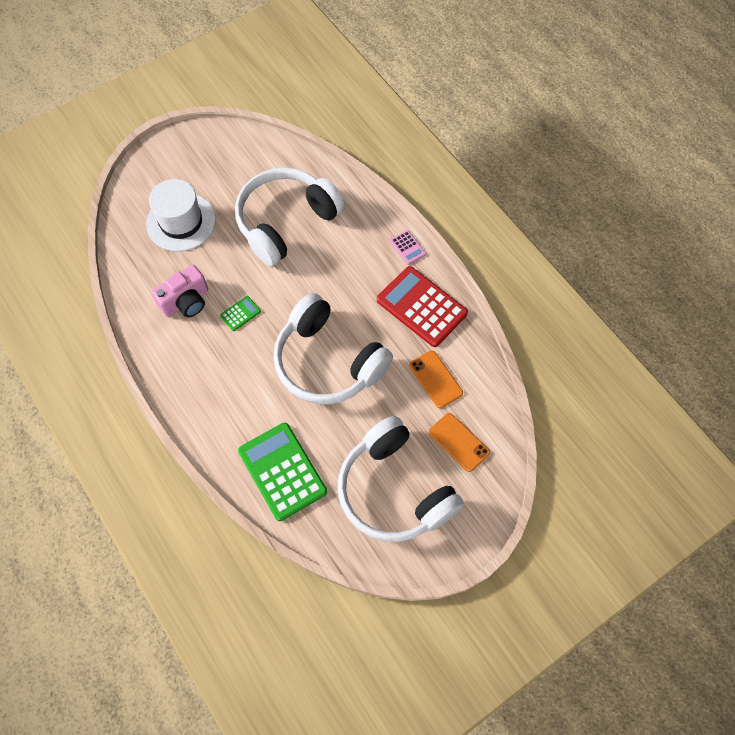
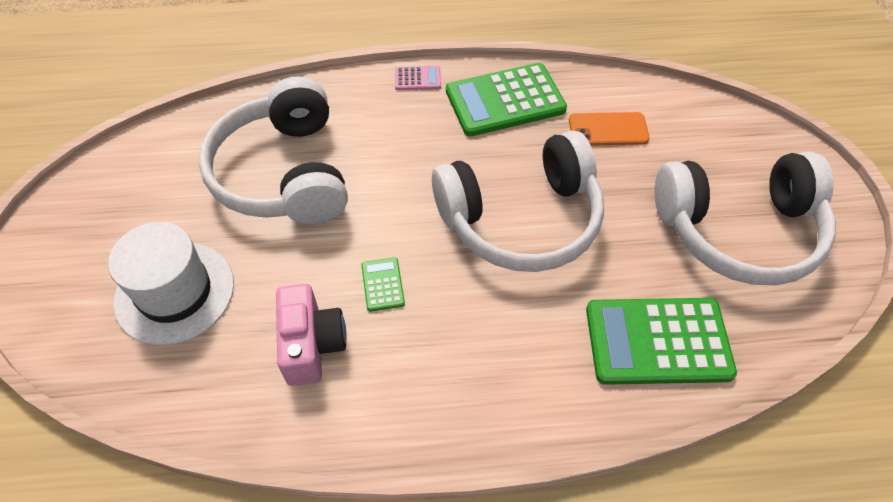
camera: 60 degrees left, 10 degrees down
(421, 307) = (505, 100): red calculator -> green calculator
(458, 442) = (701, 145): orange phone -> none

